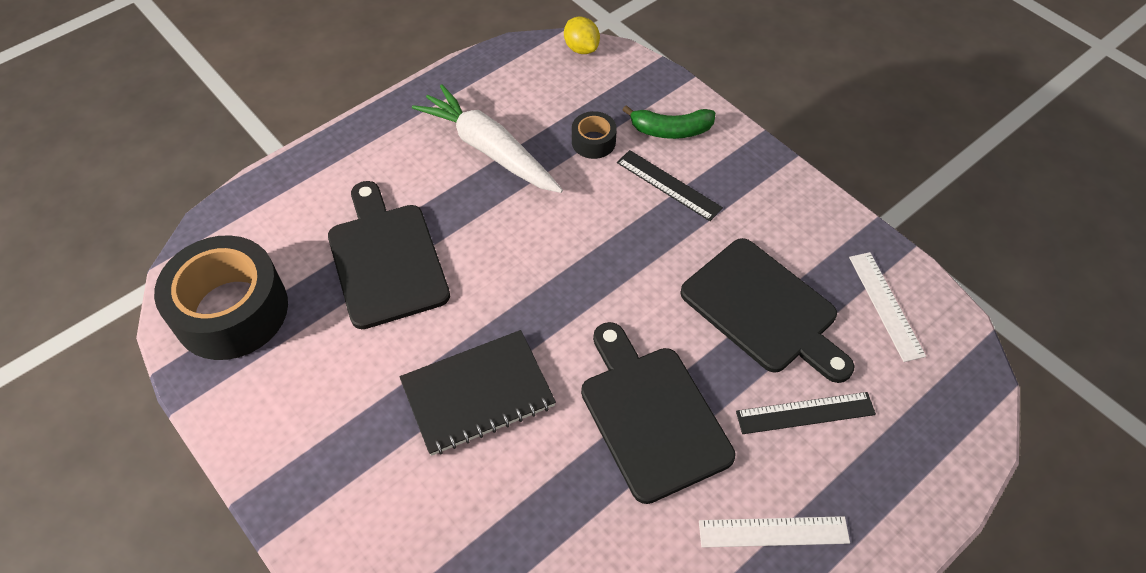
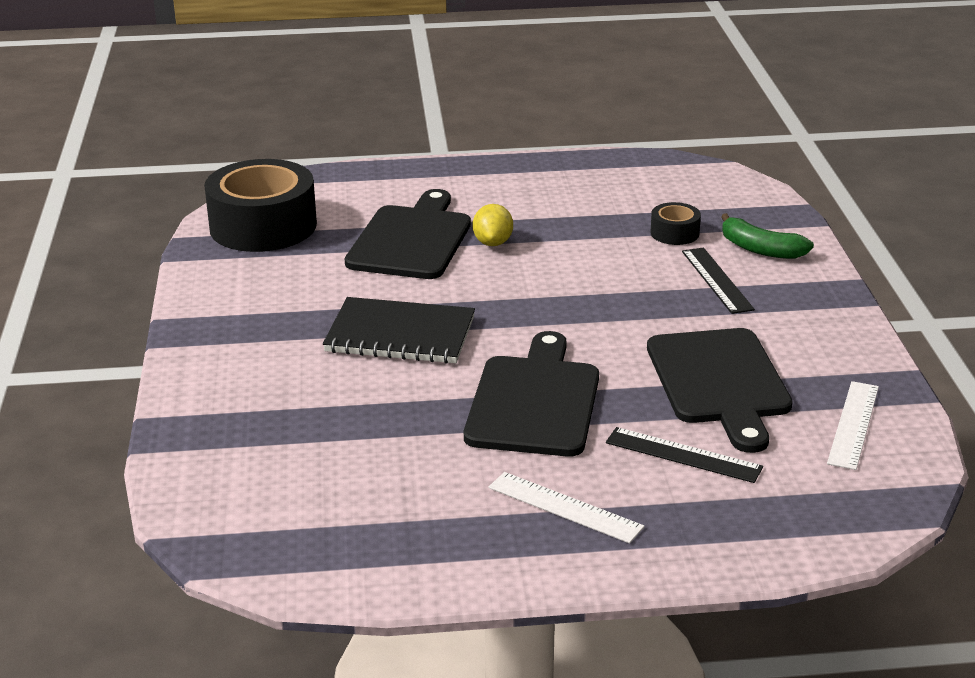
camera: 35 degrees right, 25 degrees down
(489, 149) = (572, 208): white carrot -> none
(581, 48) = (731, 176): yellow lemon -> yellow lemon (493, 243)

